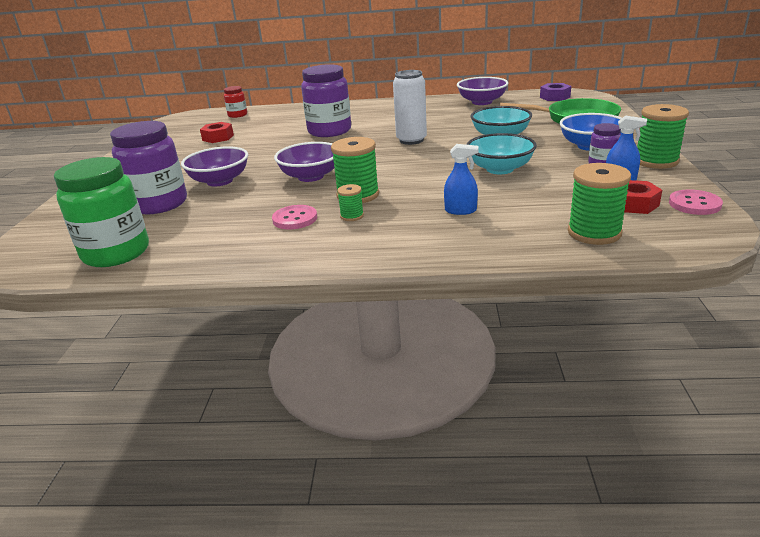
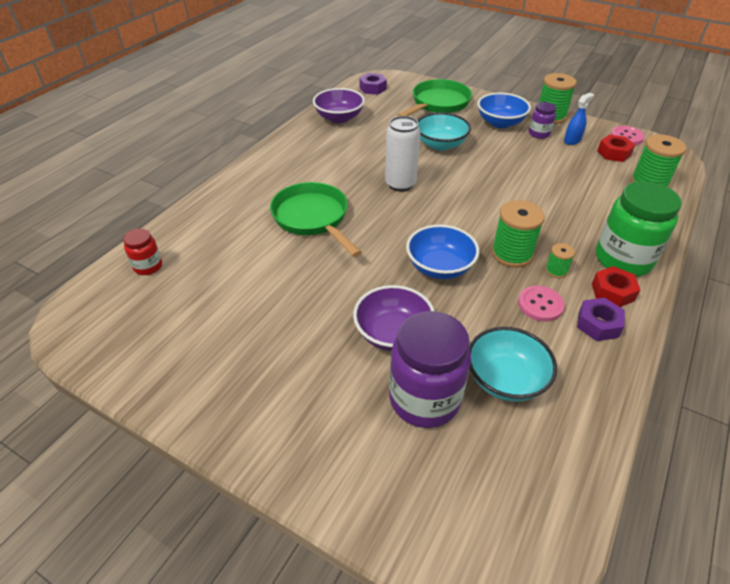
camera: 65 degrees left, 15 degrees up
(116, 253) = (547, 458): green jar -> green jar (623, 259)
(218, 137) = (226, 303): red nut -> red nut (612, 292)
(287, 246) = (598, 324): none -> purple nut
(311, 176) = (440, 267): purple bowl -> blue bowl
(329, 131) = (313, 218): purple jar -> green pan
(460, 210) = (580, 216): blue spray bottle -> none
(500, 169) = (512, 171): turquoise bowl -> turquoise bowl (505, 379)

